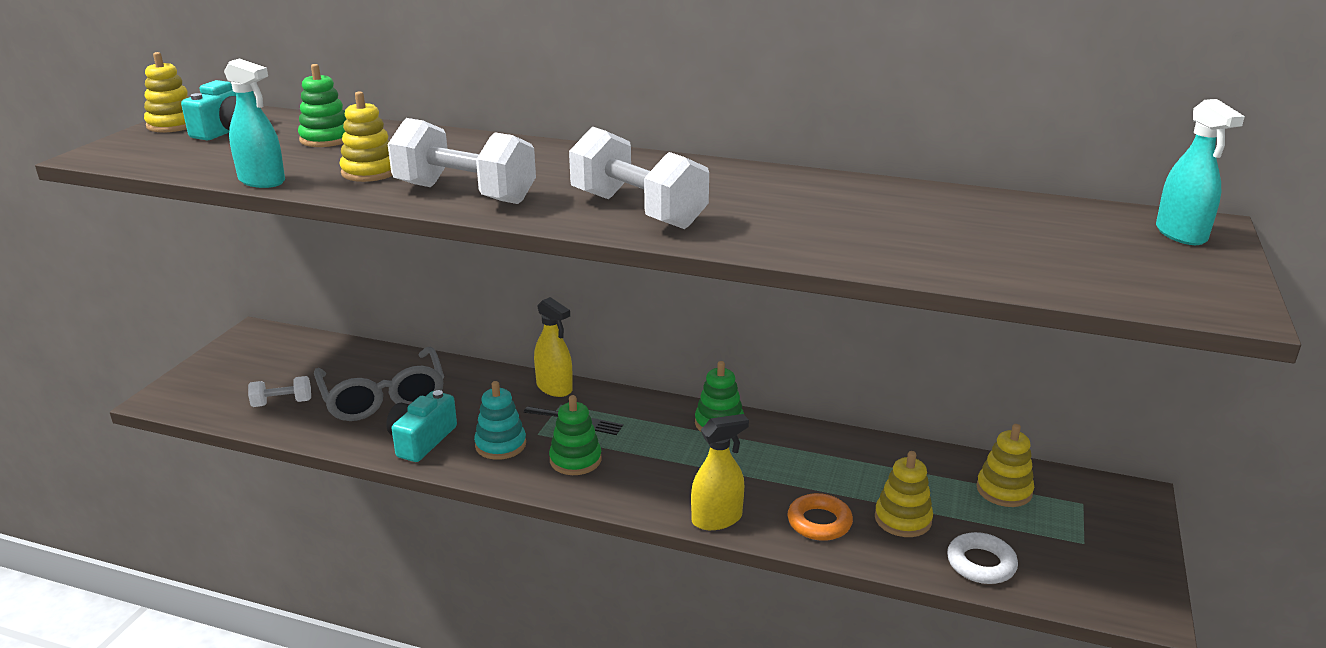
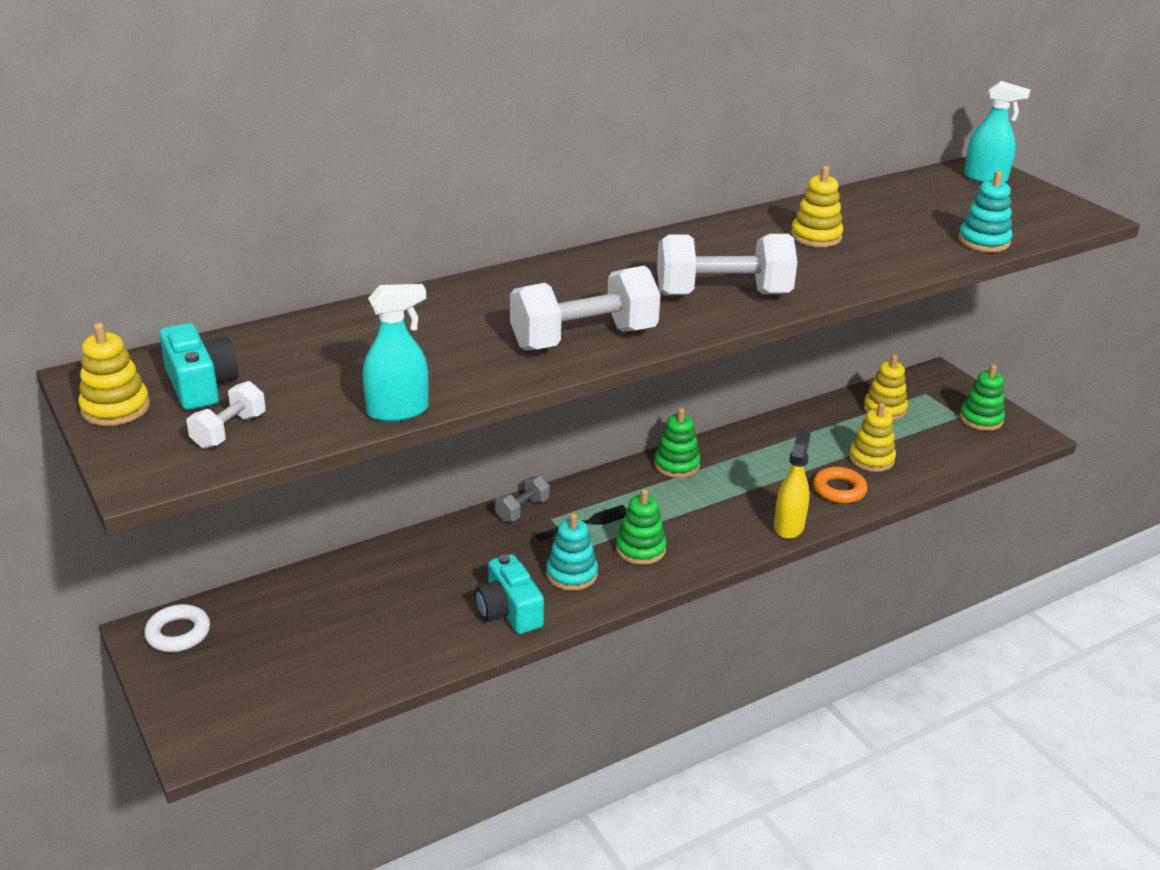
camera: 50 degrees left, 5 degrees up
(282, 403) = (328, 666): white dumbbell -> white dumbbell (229, 431)
(326, 139) = (325, 349): green stacking toy -> green stacking toy (981, 419)
(370, 172) = (460, 358): yellow stacking toy -> yellow stacking toy (816, 237)
(383, 397) = (406, 603): grey glasses -> none
(554, 388) = (522, 510): yellow spray bottle -> grey dumbbell
(981, 564) = (942, 459): white ring -> white ring (178, 633)
(1012, 275) = (983, 241): none -> turquoise stacking toy

